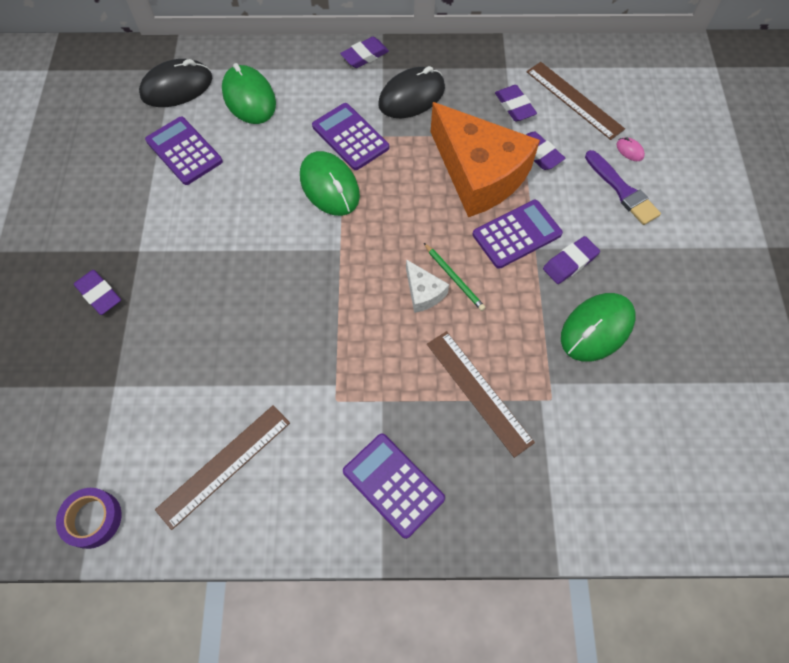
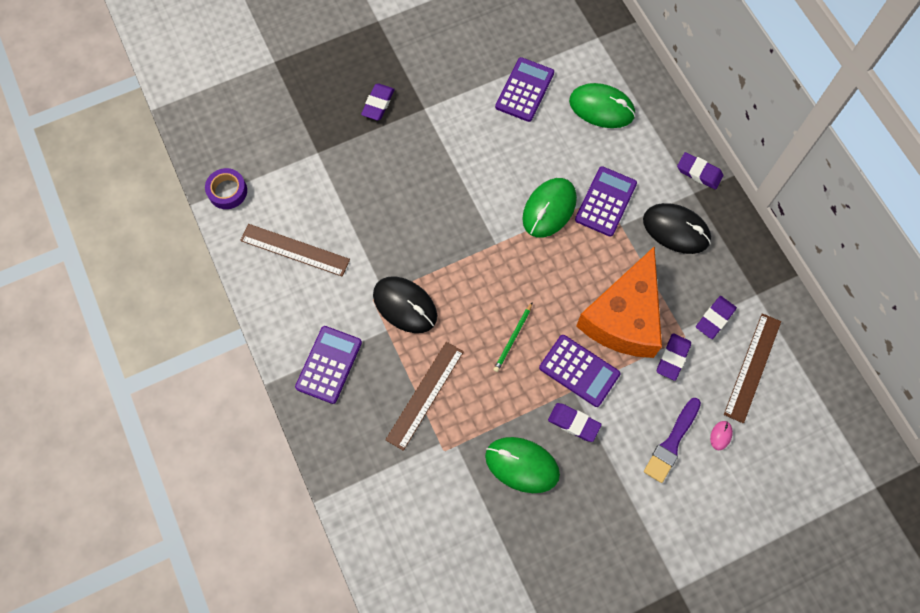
camera: 65 degrees right, 5 degrees up
(177, 87) = (582, 51): black mouse -> black mouse (405, 305)
(249, 98) = (601, 108): green mouse -> green mouse turned 75 degrees clockwise
(423, 292) = (489, 321): white cheese -> none

